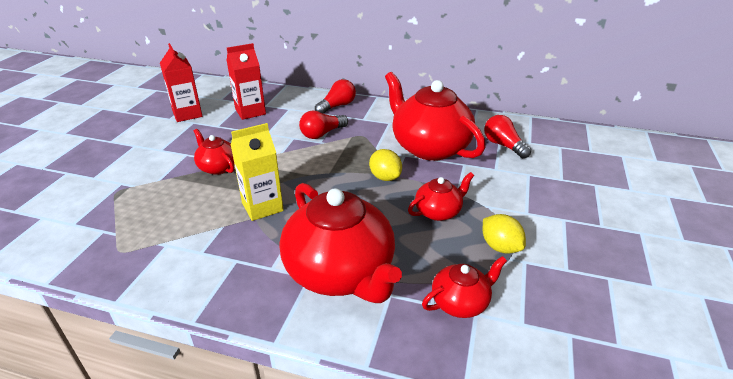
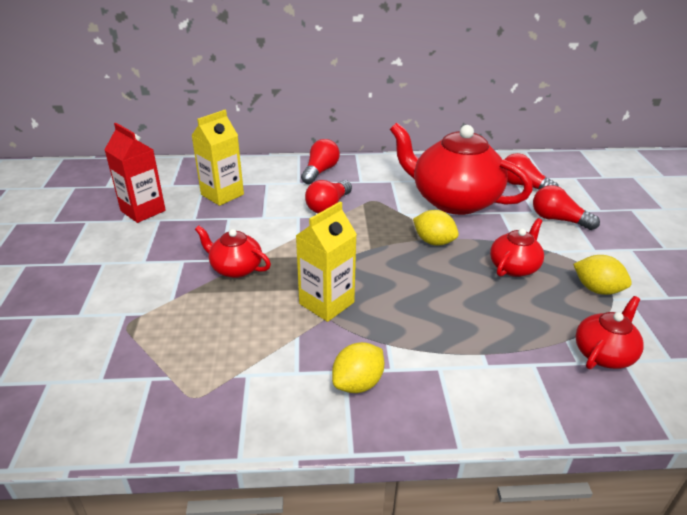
camera: 20 degrees left, 0 degrees up
(238, 272) = (358, 383): none -> yellow lemon
(250, 112) = (222, 194): red carton -> yellow carton
(340, 272) = (468, 354): red teapot -> none
(513, 180) = (558, 220): none -> red light bulb

